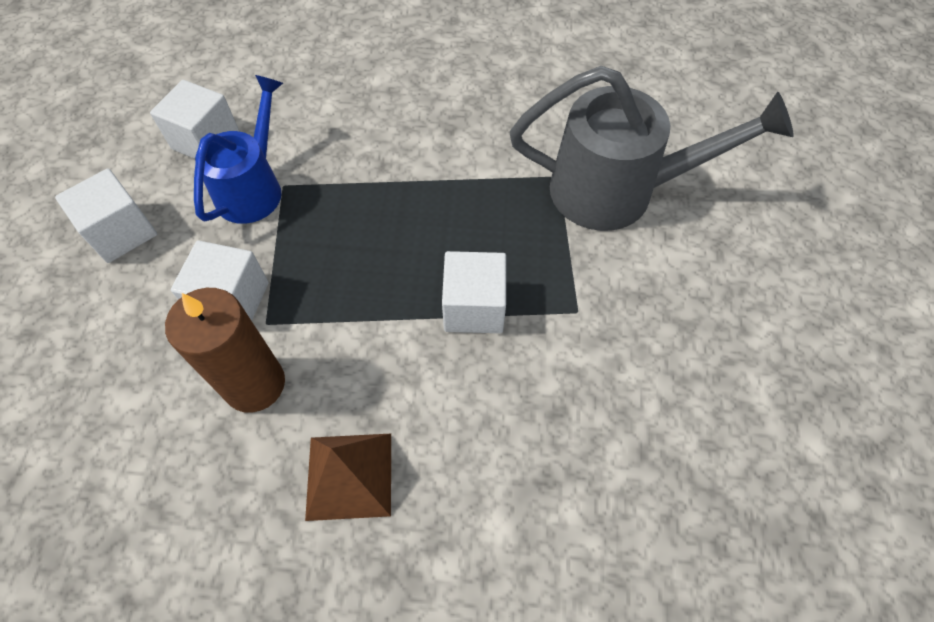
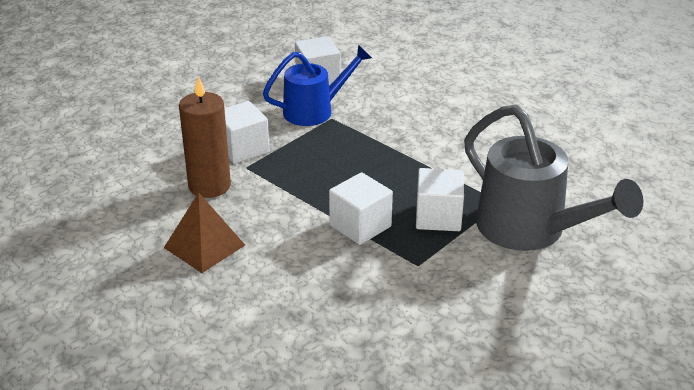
camera: 45 degrees right, 25 degrees down
(121, 232) = (228, 94): white cube -> white cube (438, 217)

